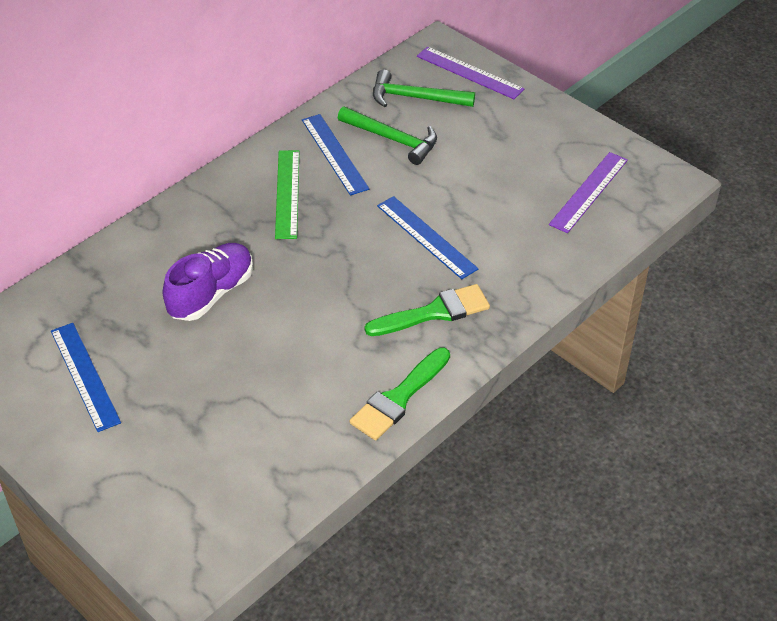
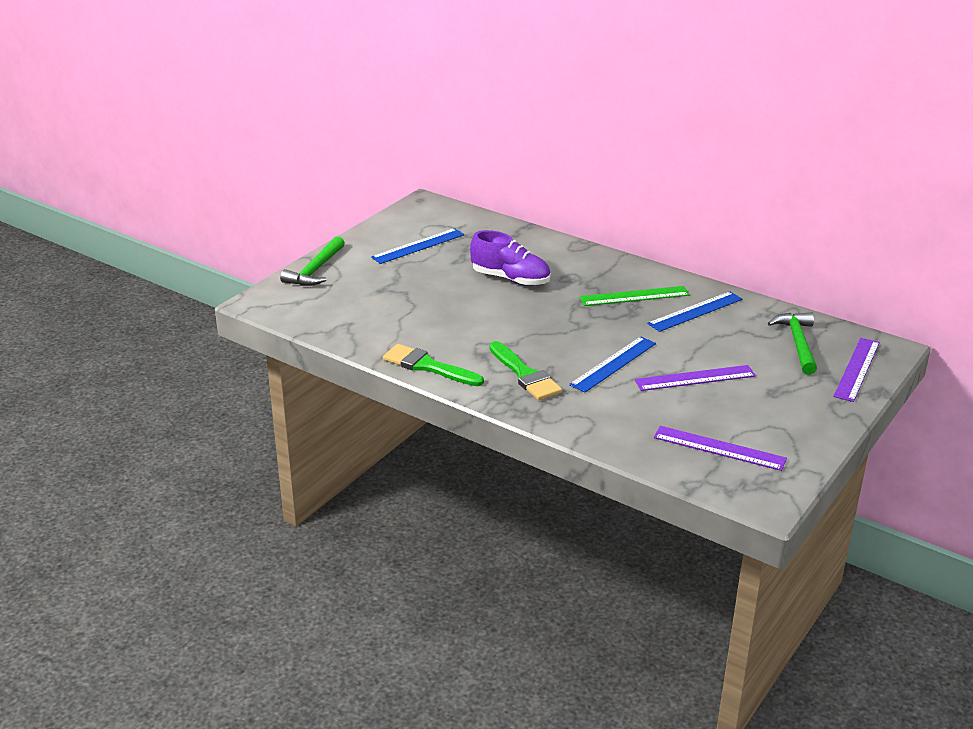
camera: 80 degrees right, 15 degrees down
(393, 139) = (731, 337): green hammer -> green hammer (315, 270)
(465, 182) = (695, 378): none -> purple ruler

